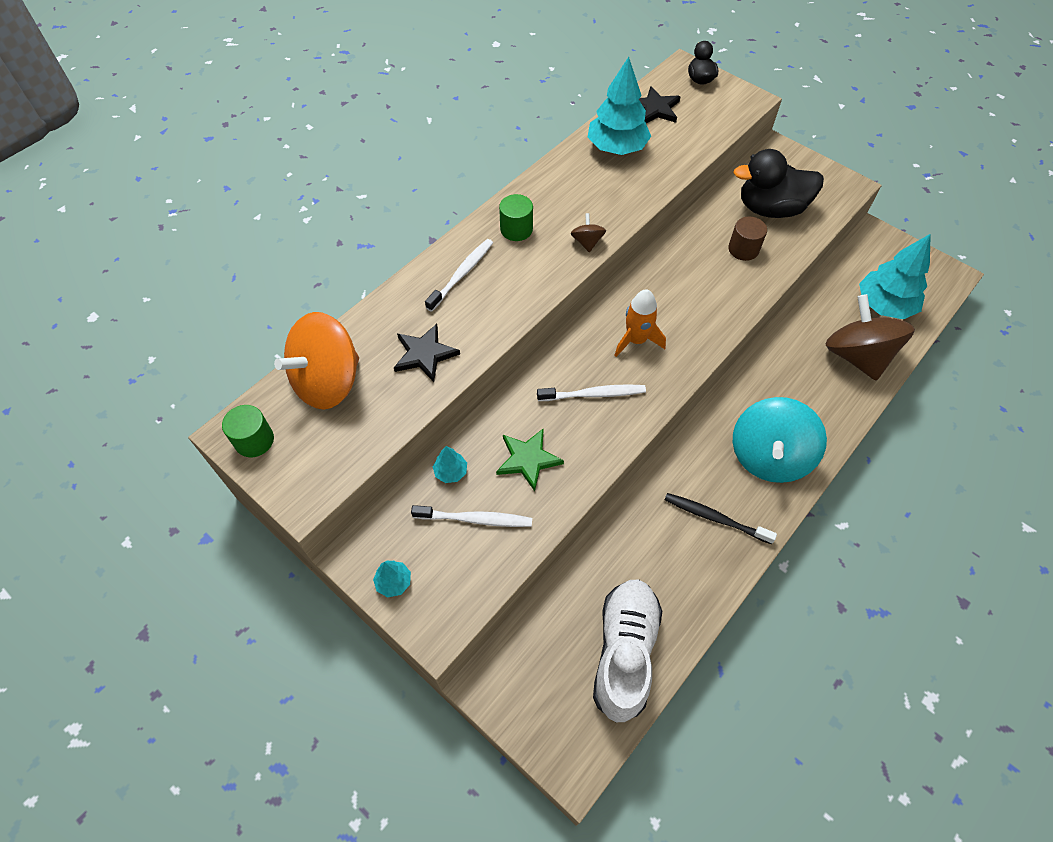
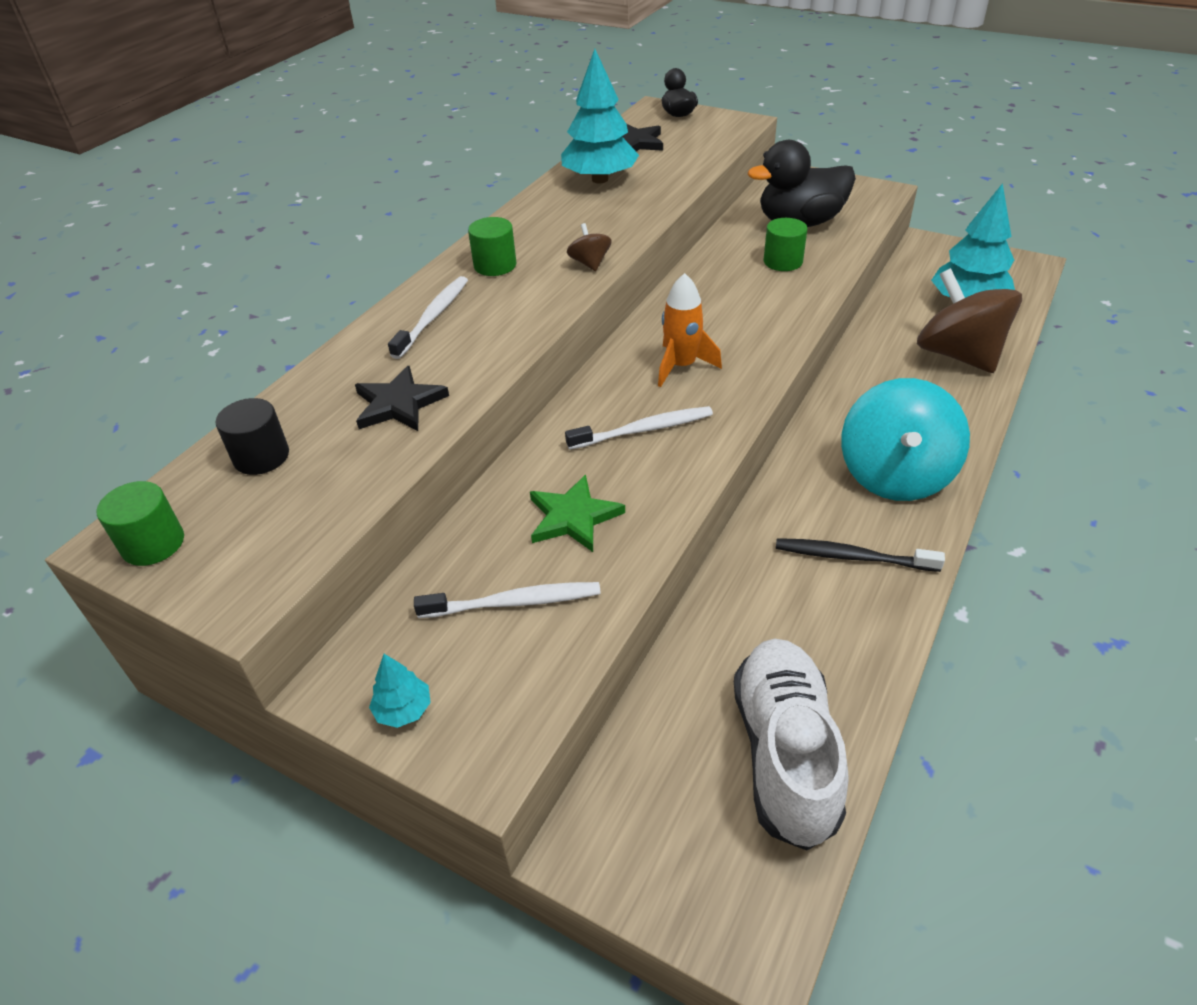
camera: 10 degrees left, 15 degrees down
(328, 382) = (261, 457): orange spinning top -> black cylinder
(451, 472) = (464, 552): turquoise tree -> none
(743, 249) = (783, 261): brown cylinder -> green cylinder

